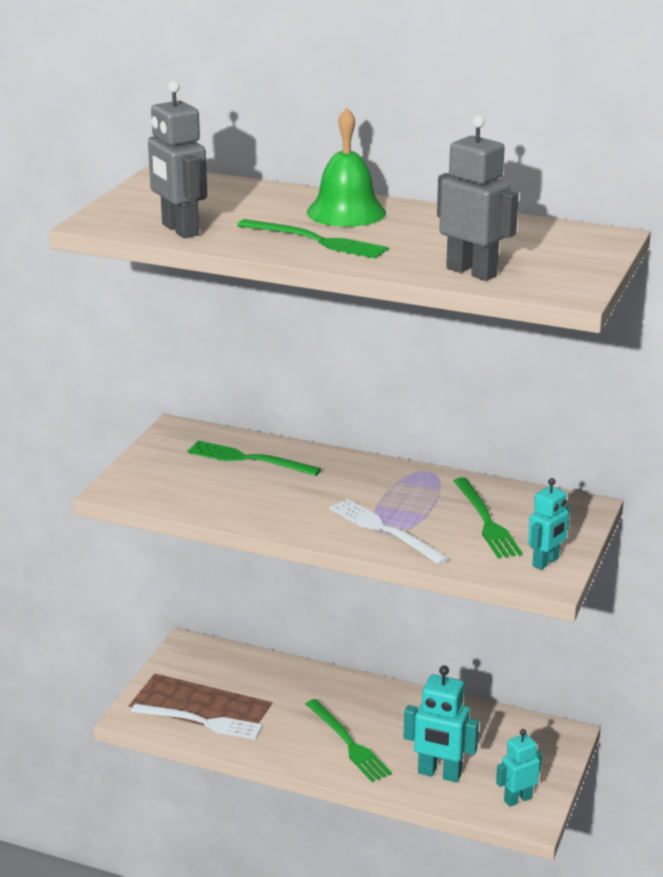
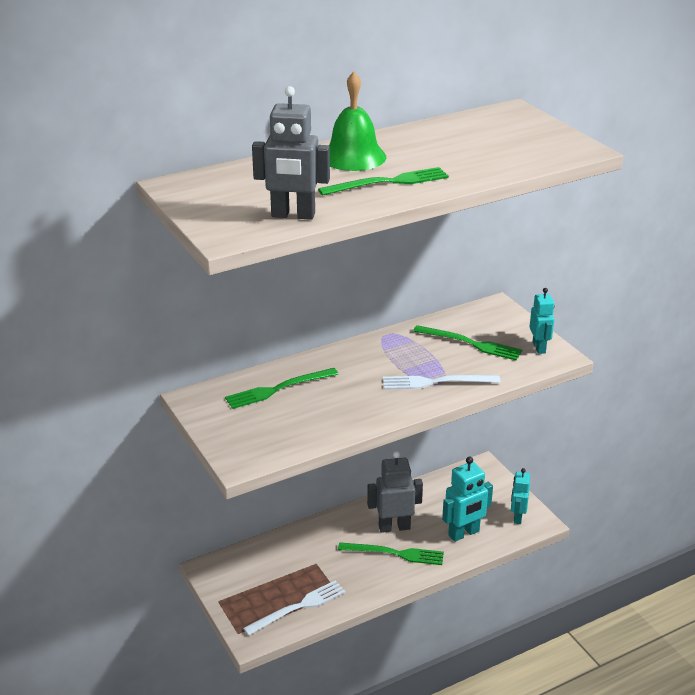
camera: 50 degrees left, 5 degrees up
(472, 272) = (513, 161): grey robot -> grey robot (394, 527)

